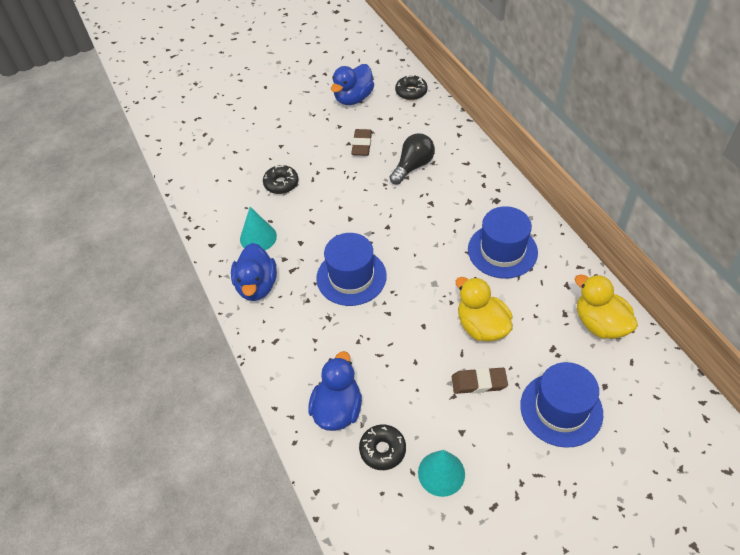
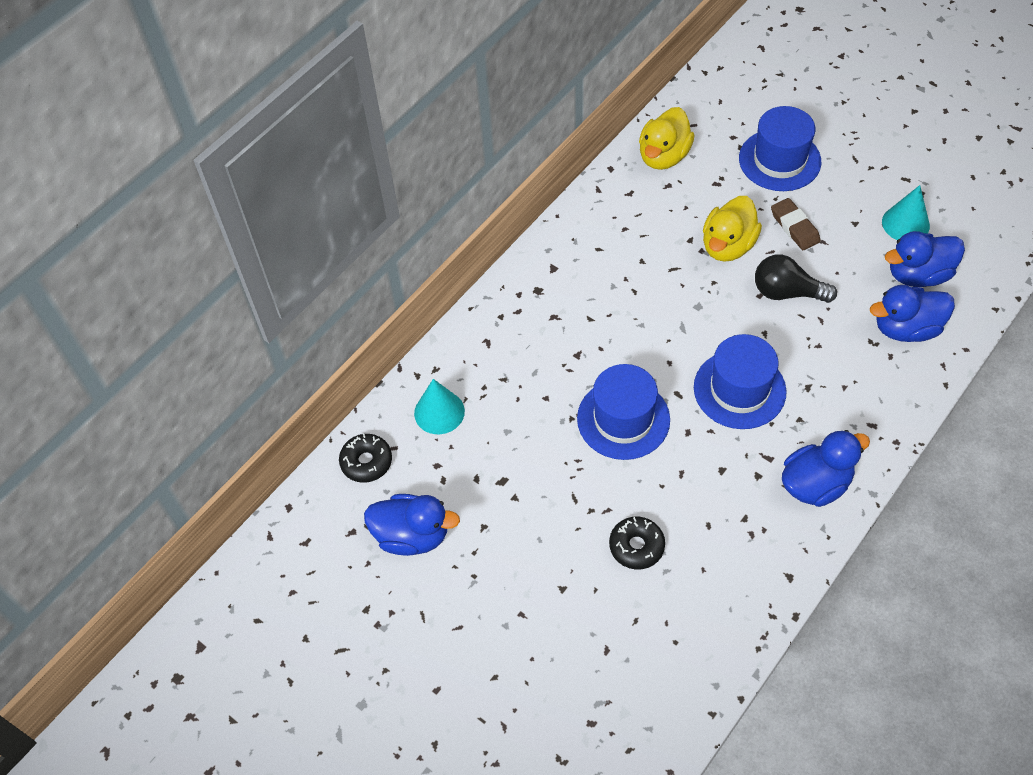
camera: 115 degrees left, 5 degrees up
(258, 237) = (744, 524): turquoise cone -> turquoise cone (439, 412)
(362, 145) = (510, 478): brown eraser -> none
(382, 450) = (918, 275): black donut -> blue duck
(413, 166) = (522, 398): black light bulb -> black light bulb (787, 292)
(502, 251) = (614, 260): blue hat -> blue hat (623, 419)

